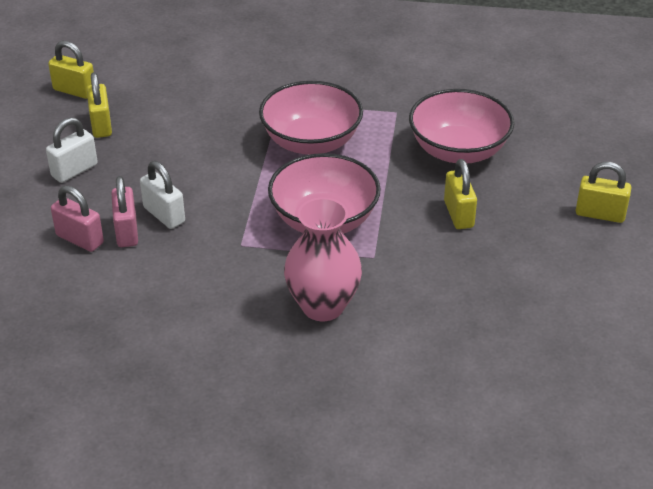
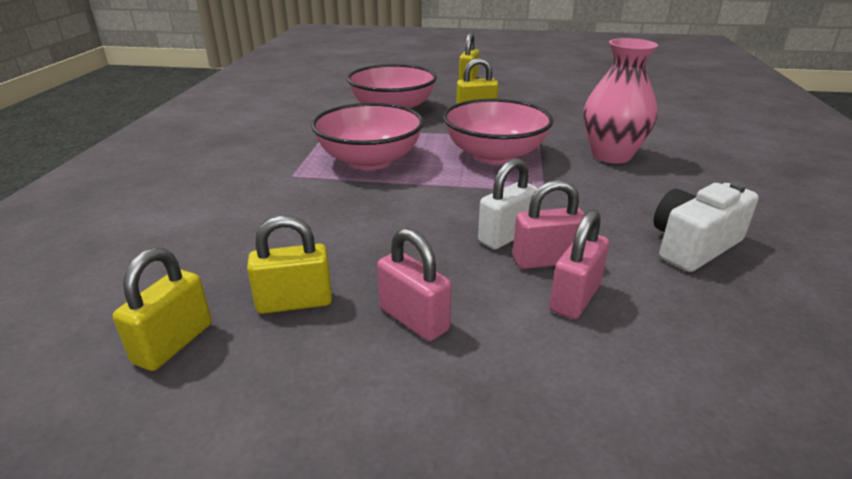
camera: 90 degrees left, 10 degrees down
(74, 170) = (414, 319): white padlock -> pink padlock
(133, 317) = (693, 246): none -> white camera

